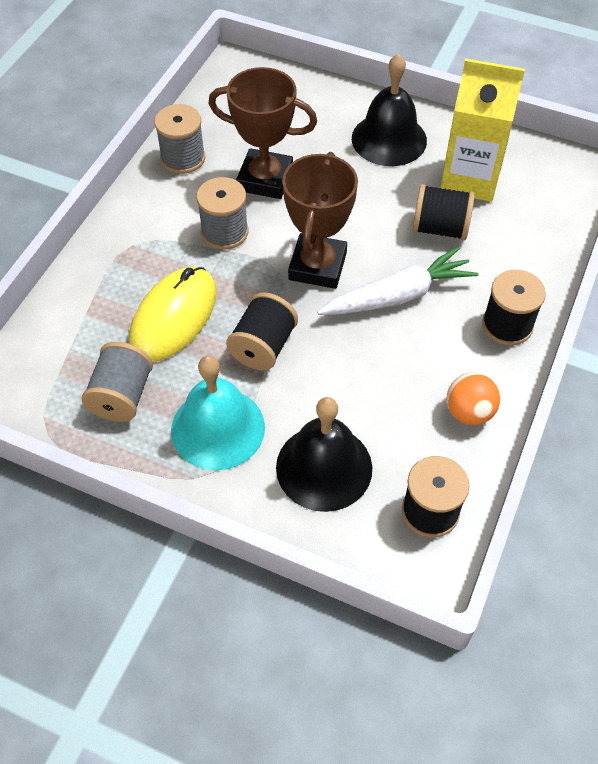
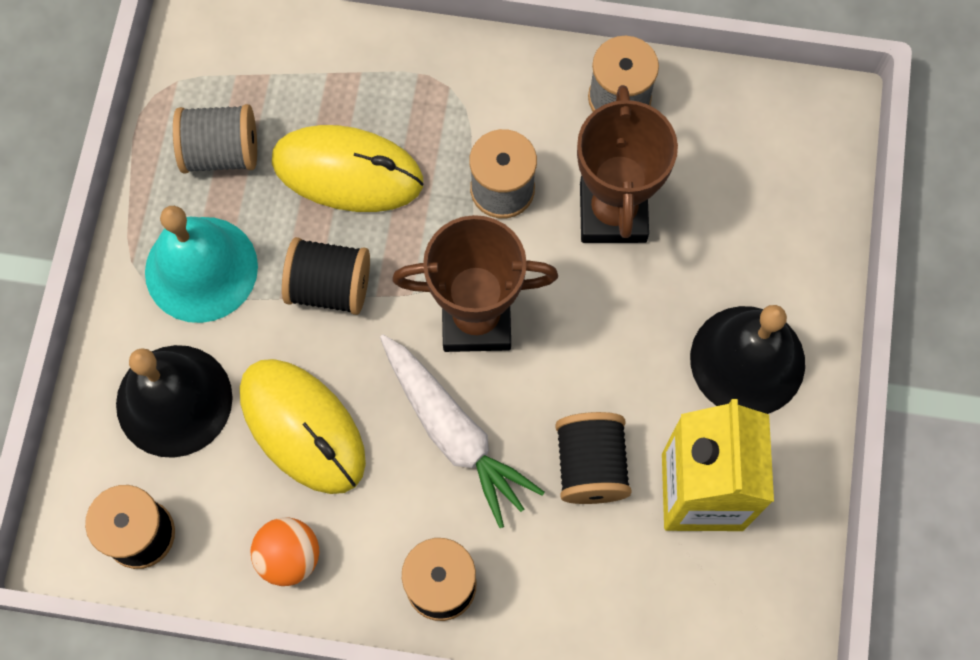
camera: 75 degrees right, 15 degrees up
(369, 385) = (302, 427): none -> yellow mouse

